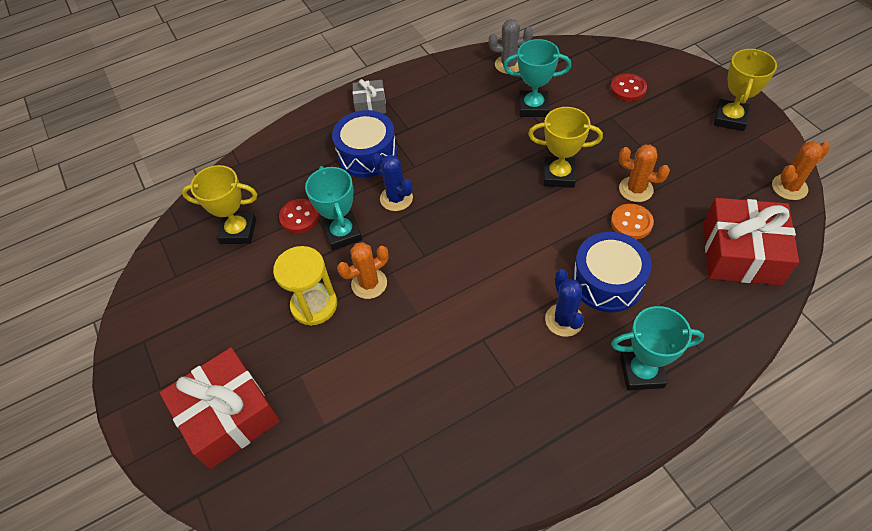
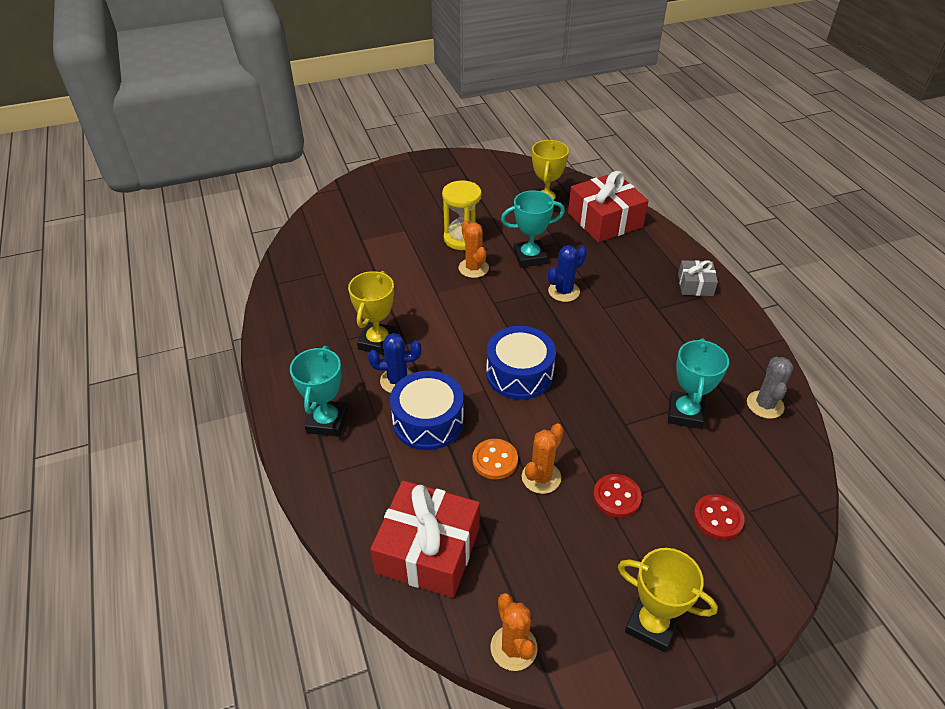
camera: 95 degrees right, 10 degrees down
(228, 415) = (387, 199): red gift -> red gift (605, 220)
(299, 217) = (553, 234): red button -> red button (616, 497)
(367, 154) = (623, 278): blue drum -> blue drum (519, 374)
(559, 175) = (573, 414): yellow trophy -> yellow trophy (378, 342)

